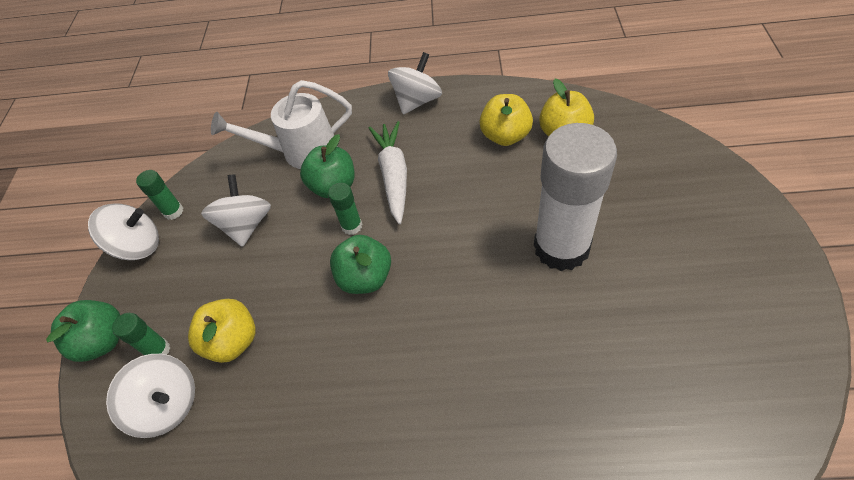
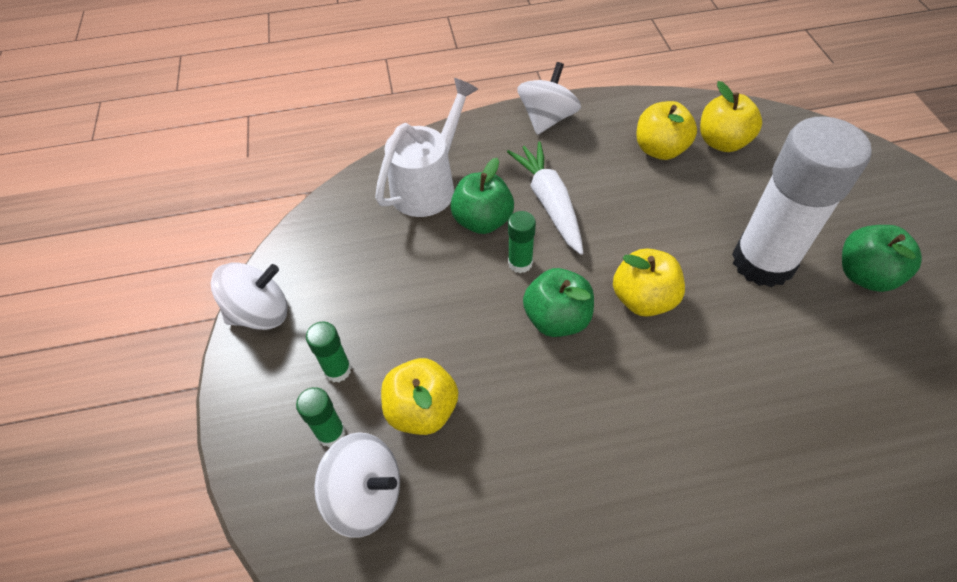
camera: 15 degrees left, 0 degrees up
(103, 341) = (254, 431): green apple -> green apple (865, 275)
(173, 211) = (292, 268): green glue stick -> green glue stick (338, 370)
(246, 225) = (391, 274): white spinning top -> none
(301, 151) = (429, 185): white watering can -> white watering can turned 150 degrees clockwise
(444, 269) = (643, 299): none -> yellow apple

